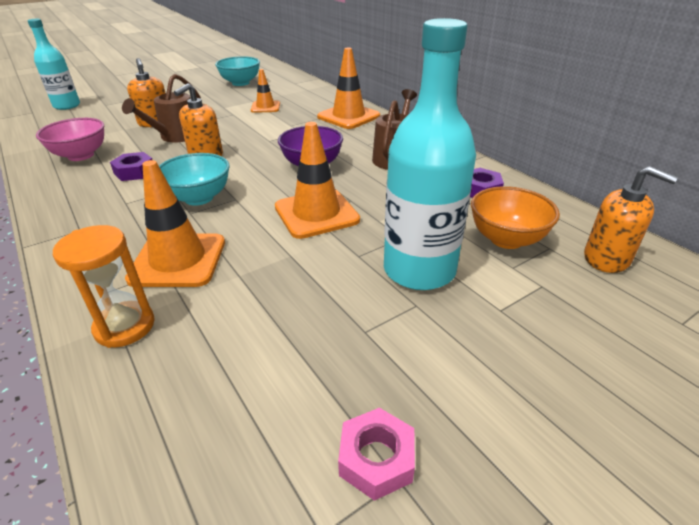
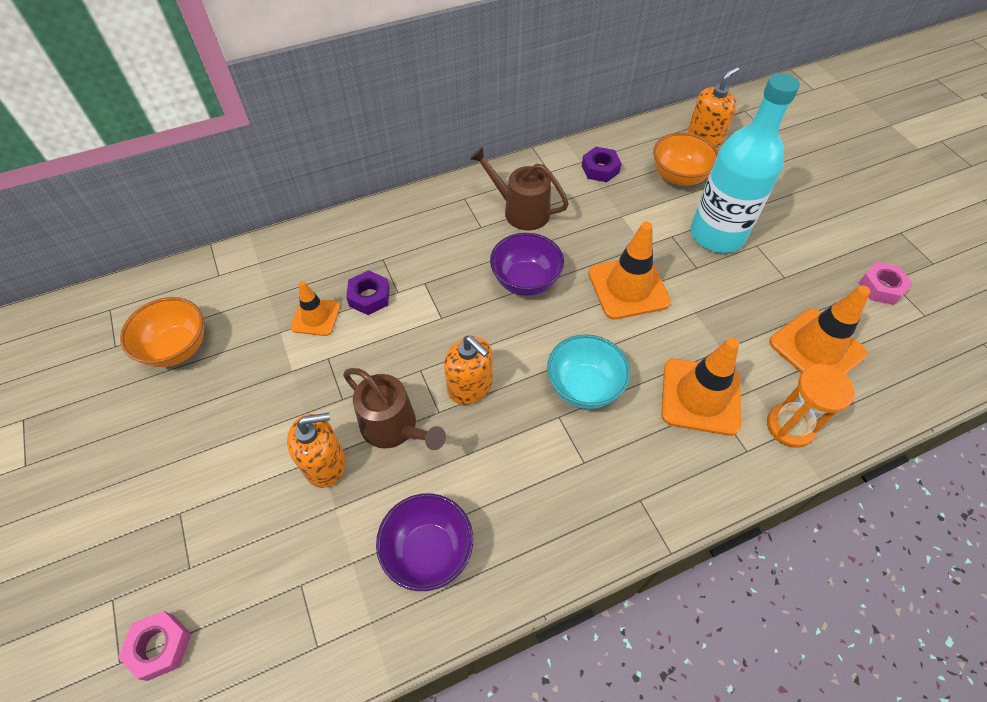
camera: 80 degrees left, 20 degrees up
(67, 106) = (160, 646): turquoise bottle -> pink nut
(81, 155) = (428, 551): pink bowl -> purple bowl
(134, 172) = (502, 465): purple nut -> purple nut (369, 297)
(240, 83) = (177, 348): turquoise bowl -> orange bowl
(348, 116) = (390, 231): orange traffic cone -> orange traffic cone (816, 348)

